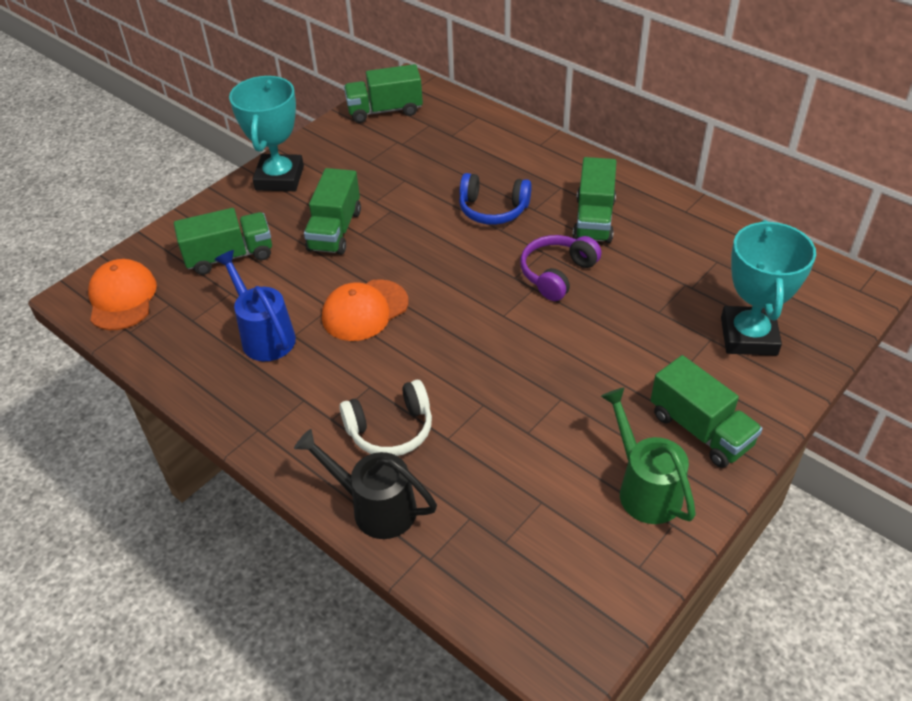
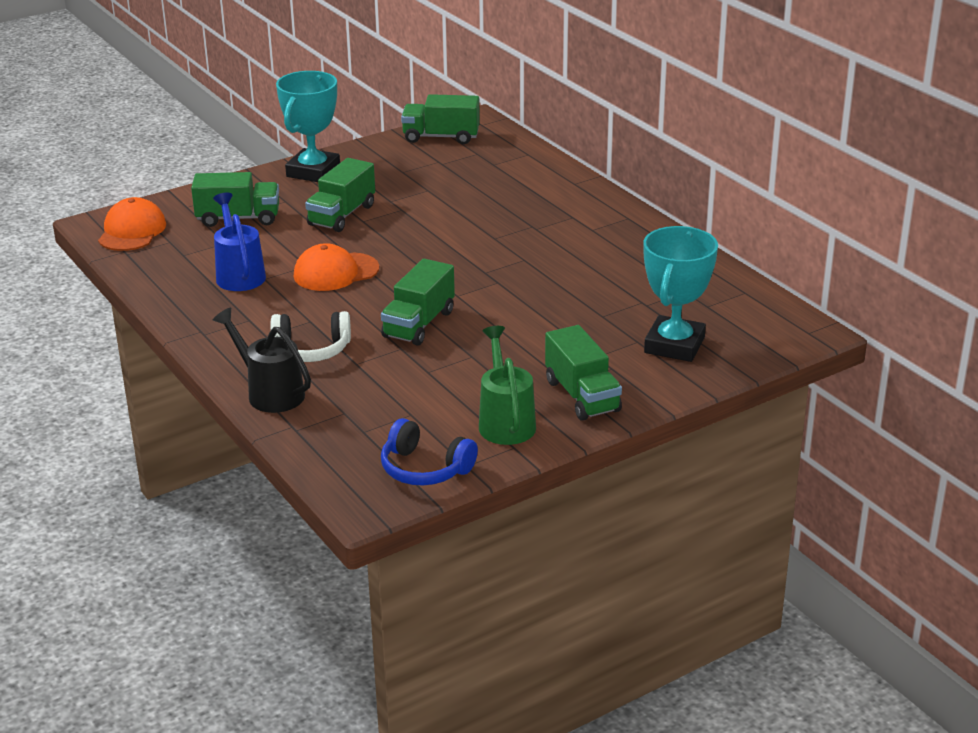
camera: 15 degrees right, 15 degrees down
(493, 209) = (497, 223): blue headphones -> blue headphones (424, 469)
(557, 274) = (526, 276): purple headphones -> none
(594, 219) = (588, 244): green truck -> green truck (419, 324)

